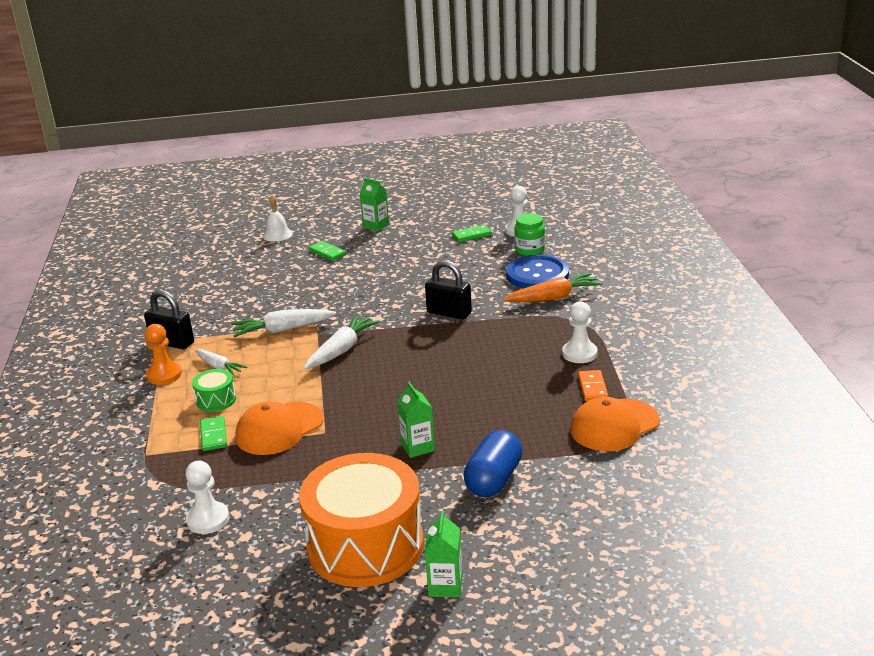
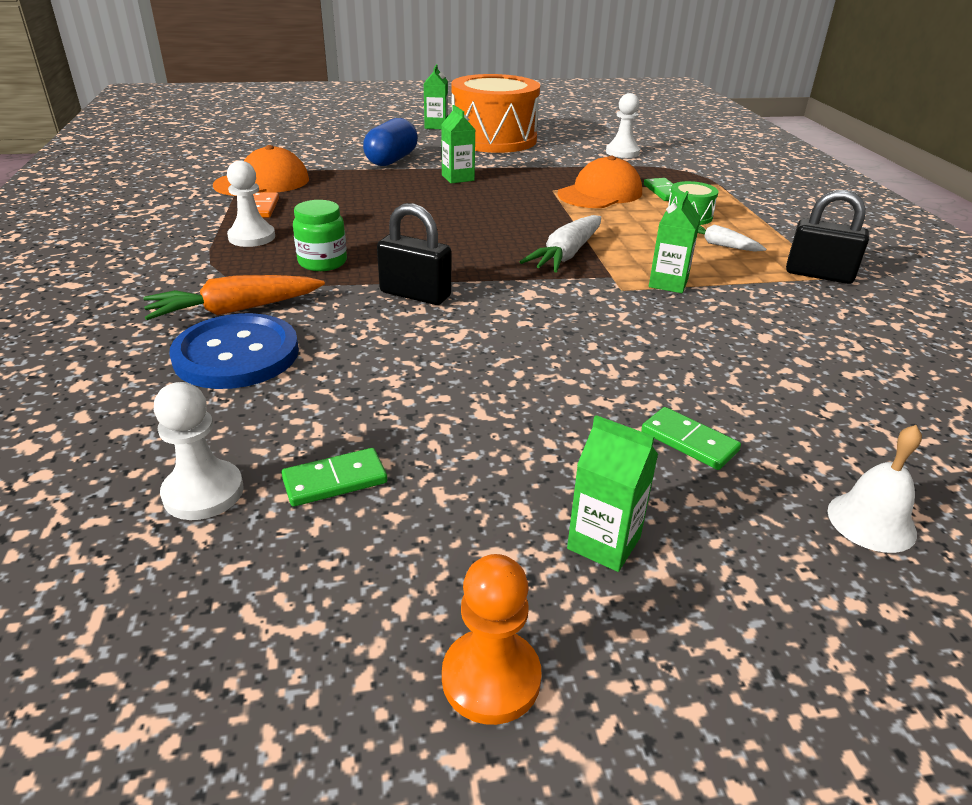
camera: 175 degrees right, 5 degrees up
(164, 375) = (781, 240): orange pawn -> orange pawn (491, 678)
(282, 330) = (668, 283): white carrot -> green carton
(529, 250) = (216, 419): green jar -> green jar (322, 262)

